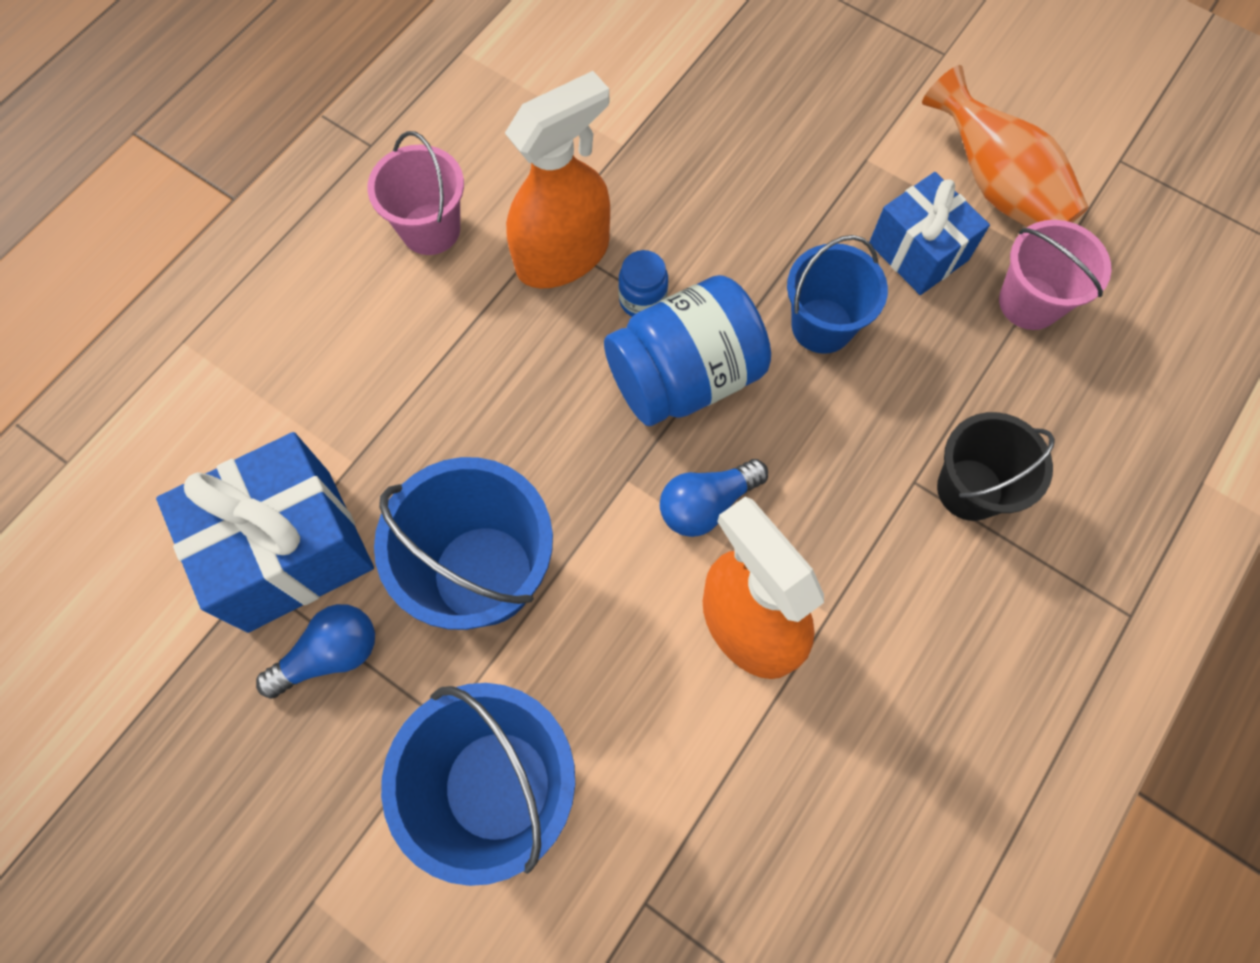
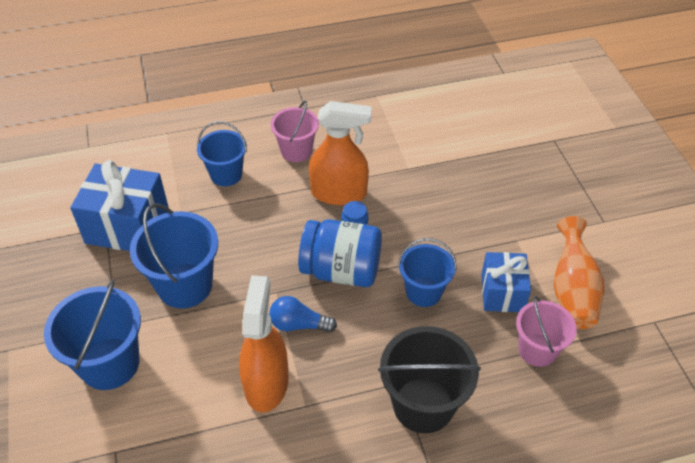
camera: 40 degrees right, 20 degrees down
(330, 654) = (103, 272): blue light bulb -> none
(359, 346) = (226, 174): none -> blue bucket
(969, 489) = (423, 405): black bucket -> black bucket, size x1.53

